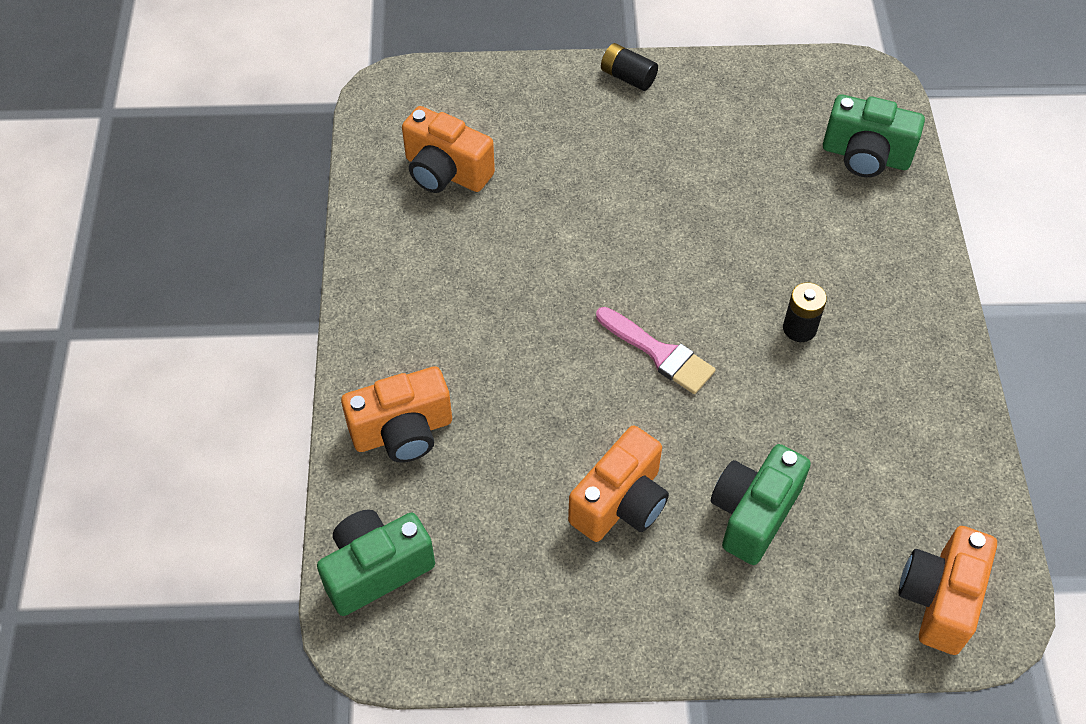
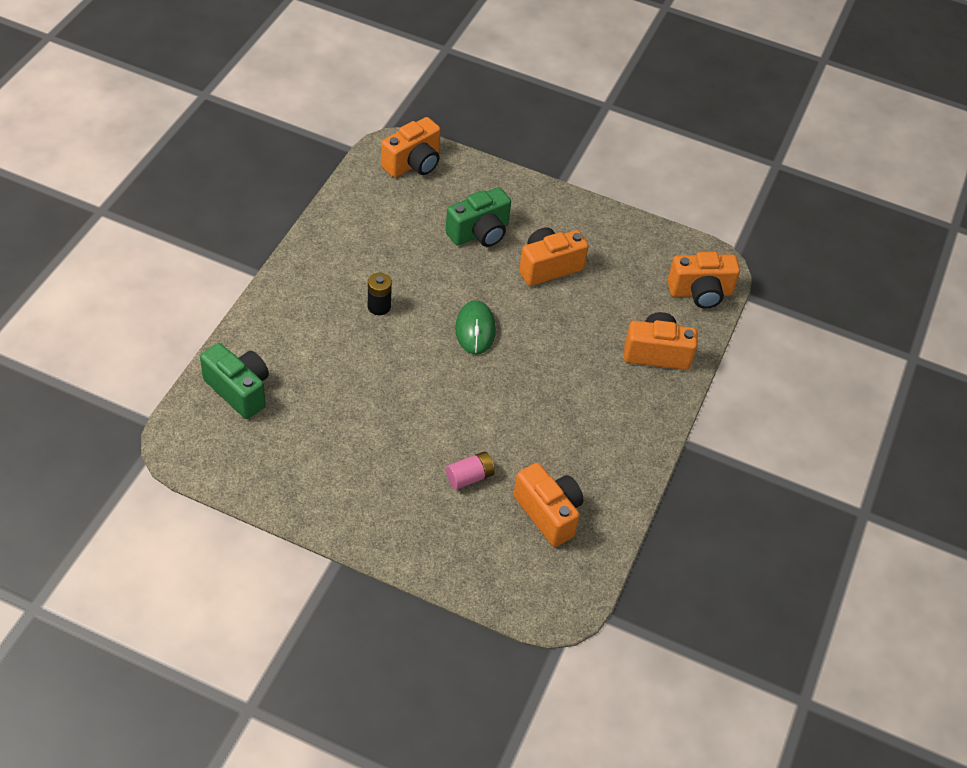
camera: 160 degrees left, 5 degrees down
(376, 570) = (700, 292): green camera -> orange camera
(553, 173) = (470, 477): none -> pink battery
(628, 77) = (361, 532): black battery -> none
(659, 353) = (475, 330): pink brush -> green mouse

